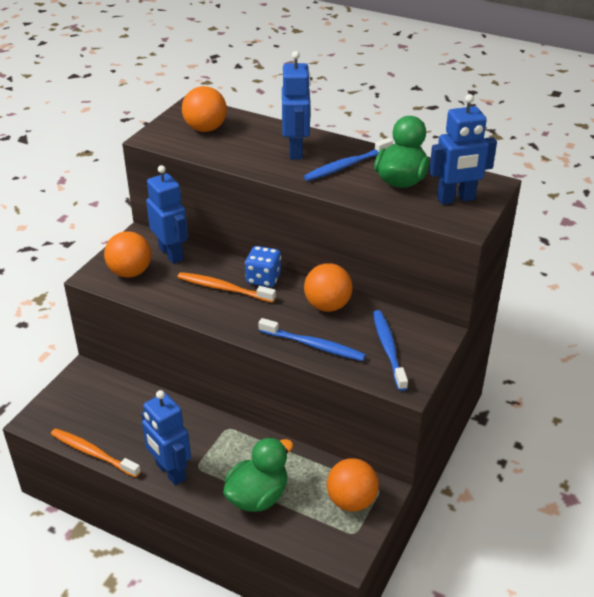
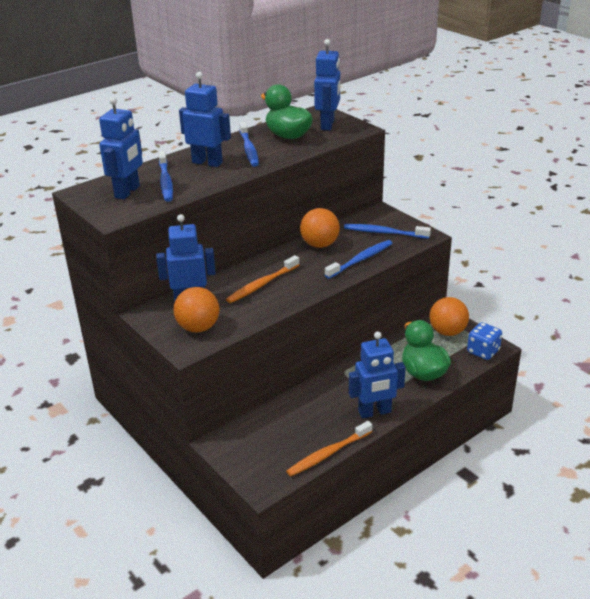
camera: 65 degrees left, 5 degrees down
(205, 129) = (128, 192): orange ball -> blue robot
(239, 141) = (165, 181): none -> blue toothbrush
(263, 279) = (265, 264): blue dice -> blue dice (483, 352)

